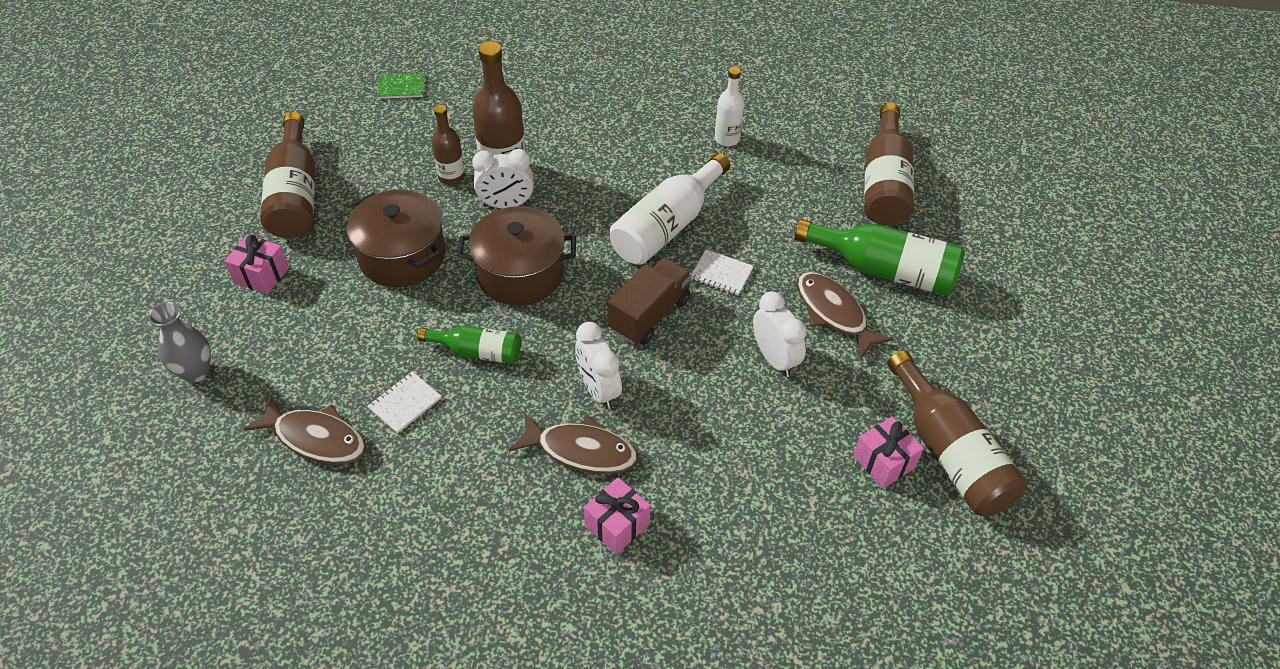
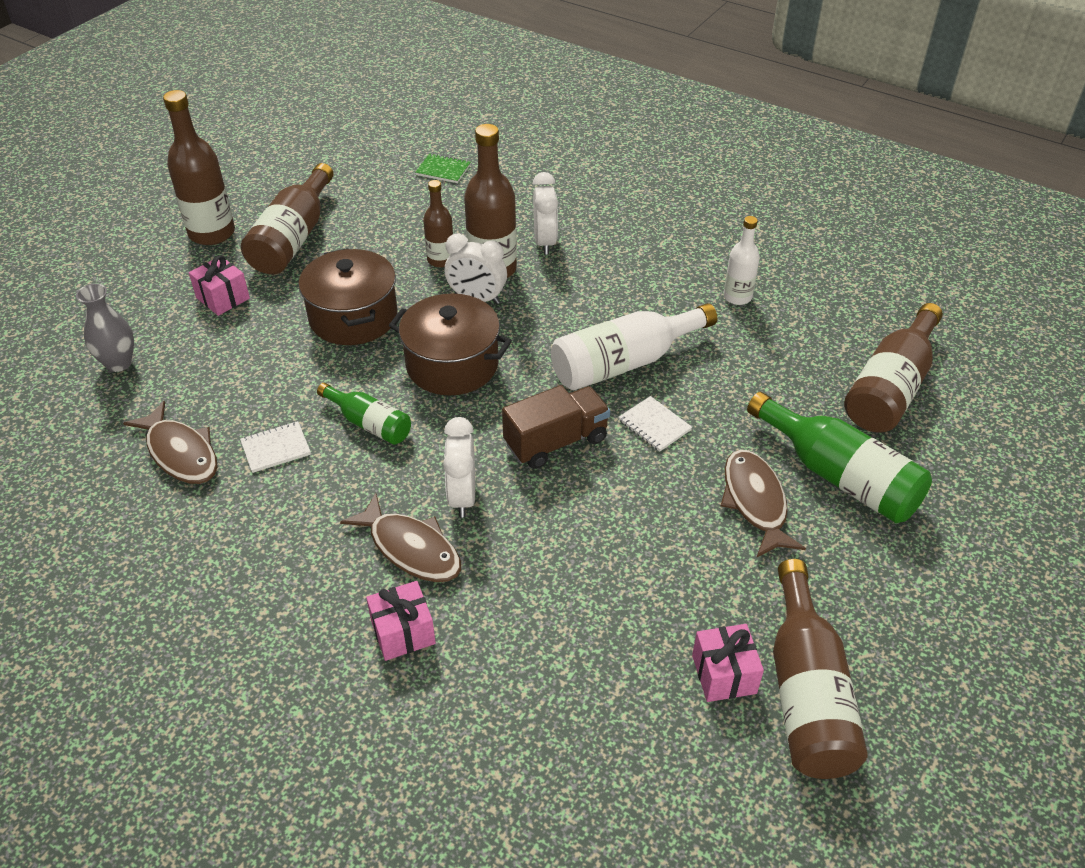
camera: 25 degrees right, 5 degrees down
(208, 213) = (212, 233): none -> brown bottle
(774, 359) = (662, 526): white clock -> white clock (545, 242)

